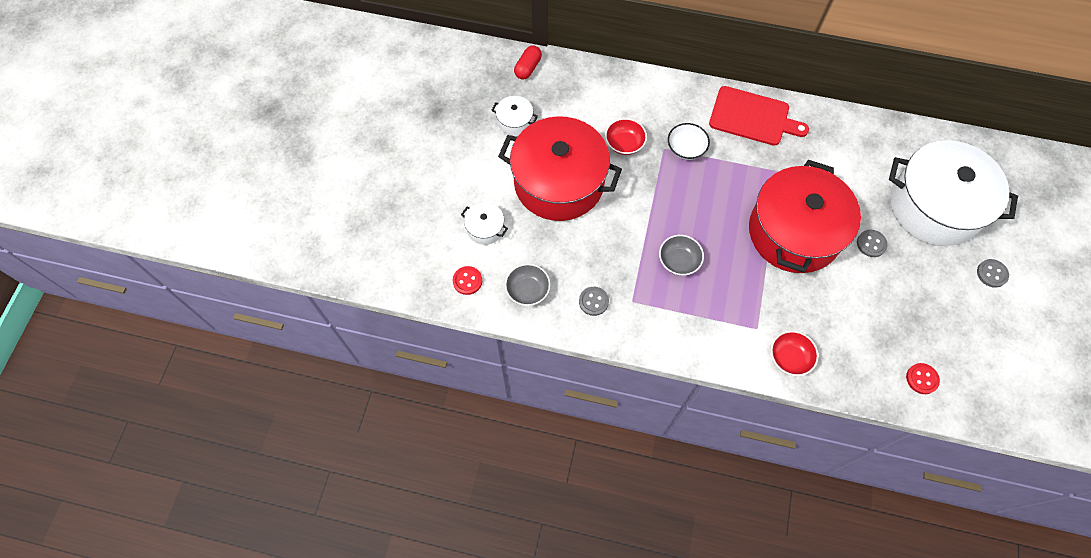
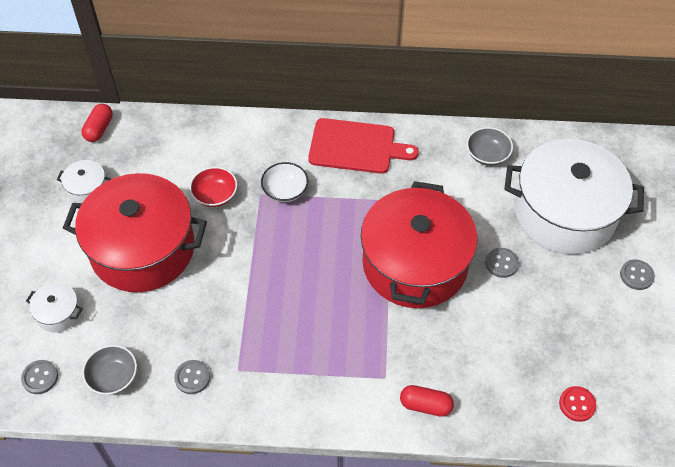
camera: 10 degrees left, 10 degrees down
(467, 281) = (40, 377): red button -> grey button
(679, 261) = (288, 315): grey bowl -> grey bowl (487, 155)
(789, 358) = (425, 405): red bowl -> red capsule

